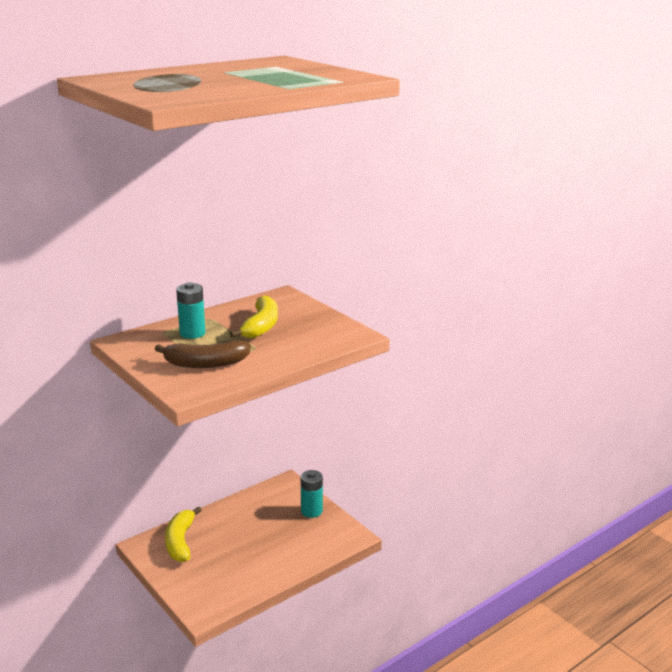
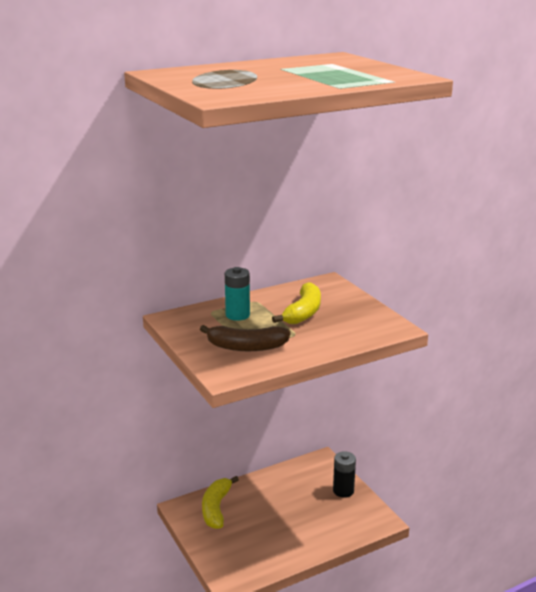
camera: 10 degrees right, 0 degrees up
(311, 511) = (343, 491): turquoise battery -> black battery

